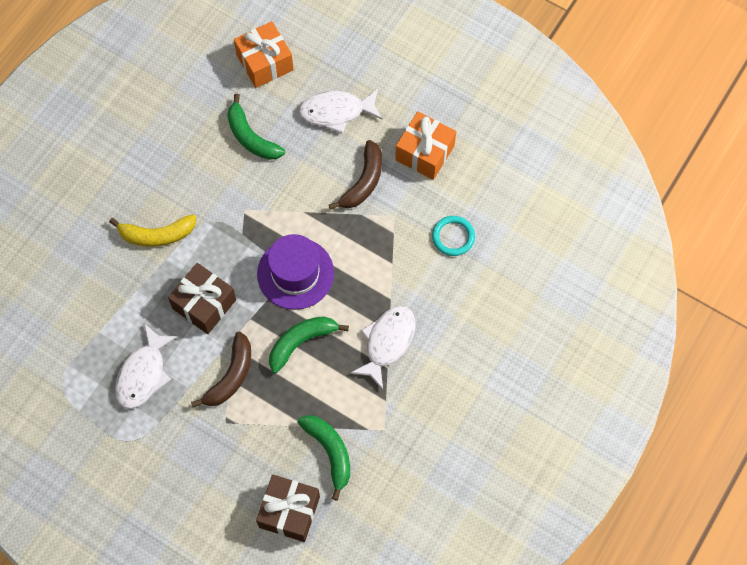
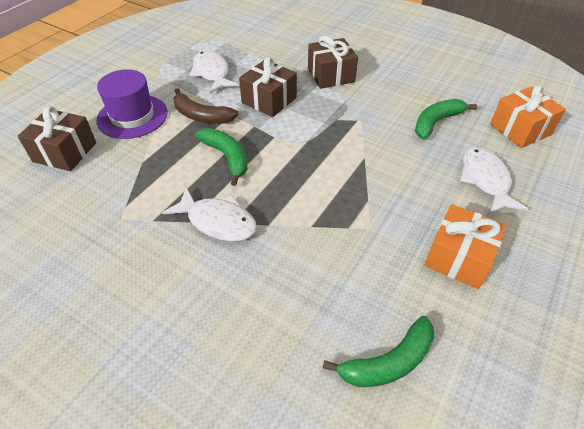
camera: 90 degrees right, 20 degrees down
(143, 374) = (212, 73): white fish -> white fish turned 45 degrees clockwise
(157, 235) = (331, 75): yellow banana -> brown gift
(295, 273) = (298, 153): purple hat -> purple hat (132, 116)
(330, 452) = (111, 178): green banana -> green banana (388, 362)
(363, 181) = (407, 202): brown banana -> none
(453, 237) = (349, 285): turquoise ring -> none

